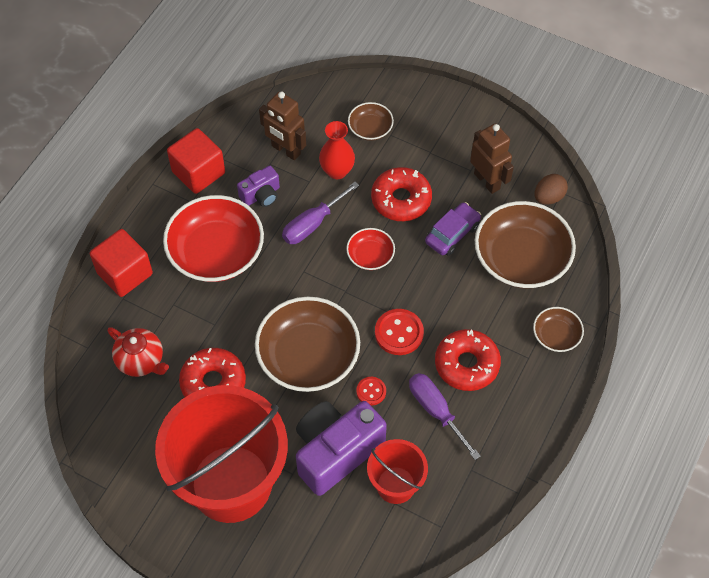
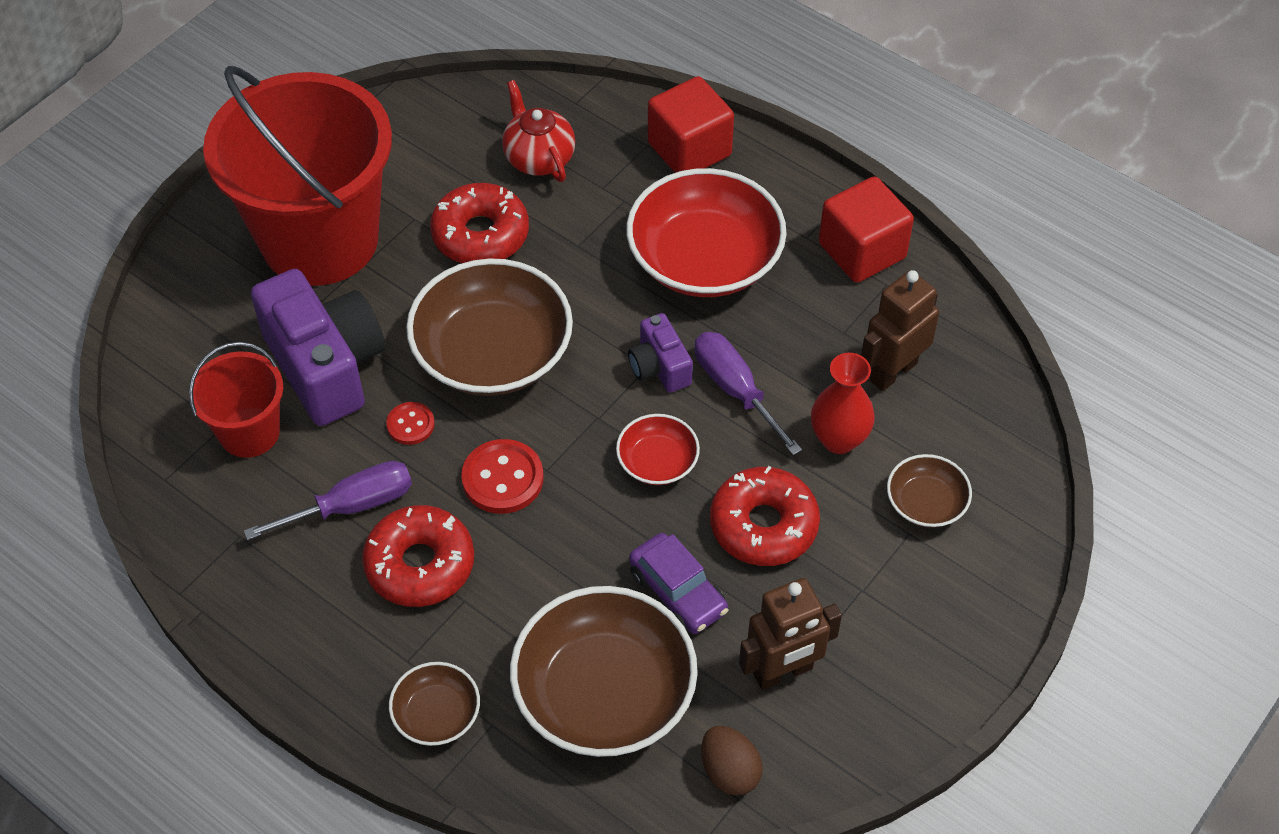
camera: 100 degrees right, 5 degrees down
(141, 361) = (539, 158): red teapot -> red teapot turned 105 degrees clockwise
(261, 195) = (804, 327): purple camera -> purple camera (659, 367)

